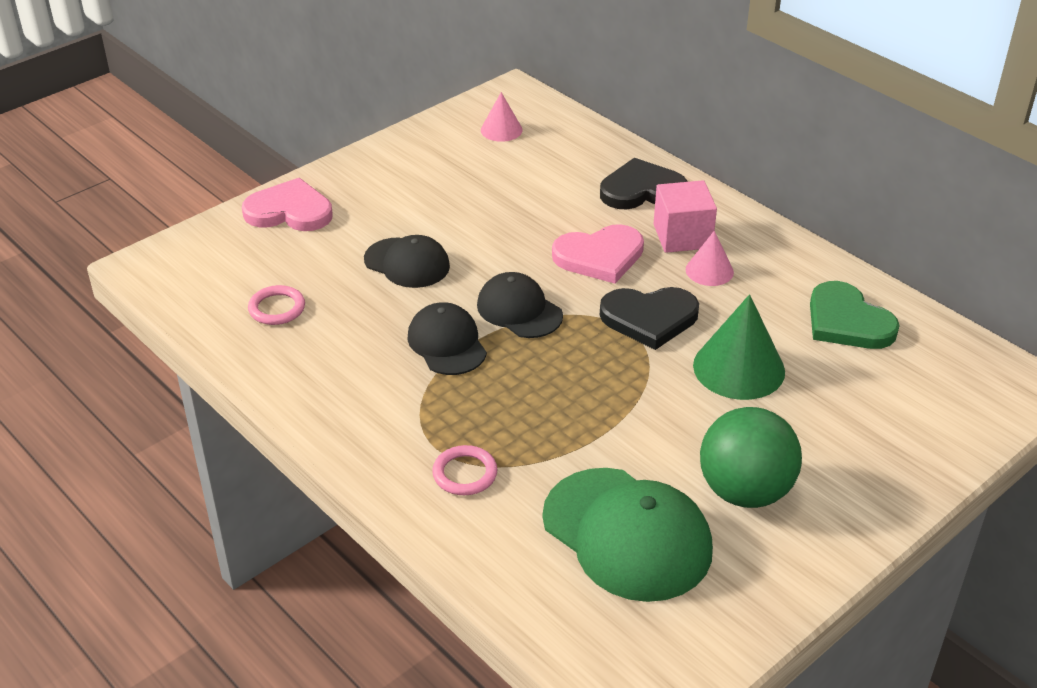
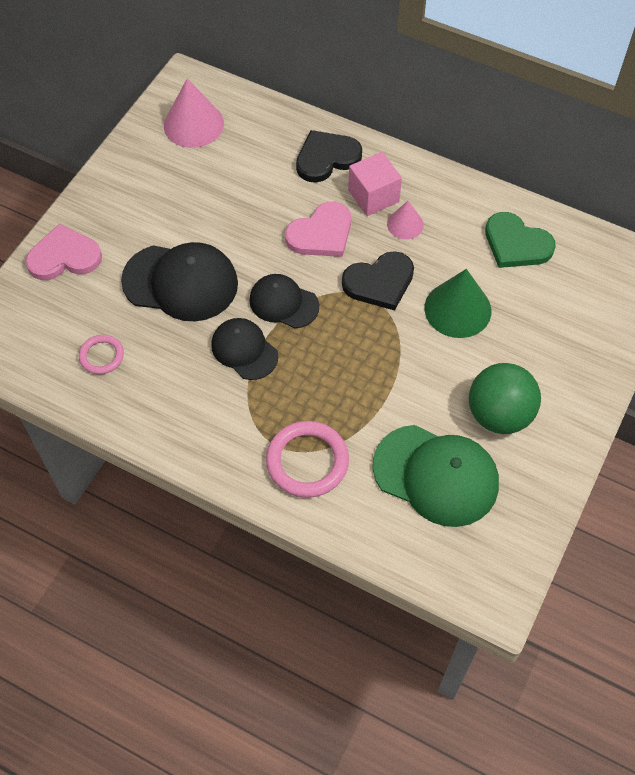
camera: 20 degrees left, 20 degrees up
(407, 263) = (180, 282): black cap -> black cap, size x1.64
(465, 473) = (307, 461): pink ring -> pink ring, size x1.74
(501, 130) = (193, 124): pink cone -> pink cone, size x1.75

